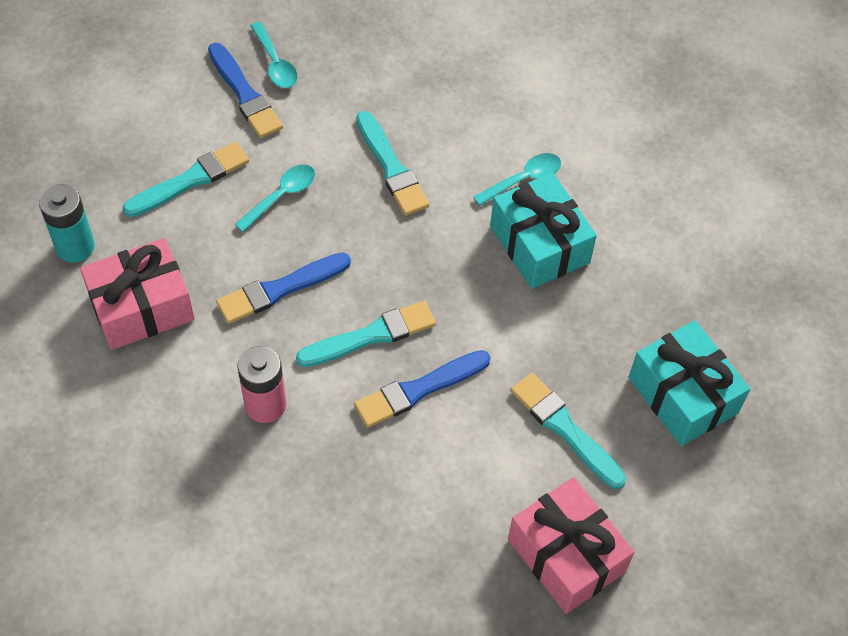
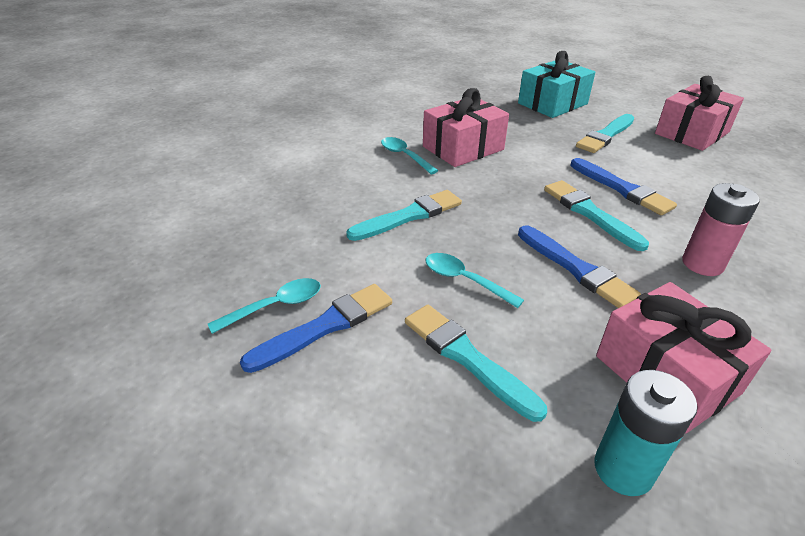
camera: 95 degrees left, 20 degrees down
(539, 244) = (463, 148): turquoise gift -> pink gift

